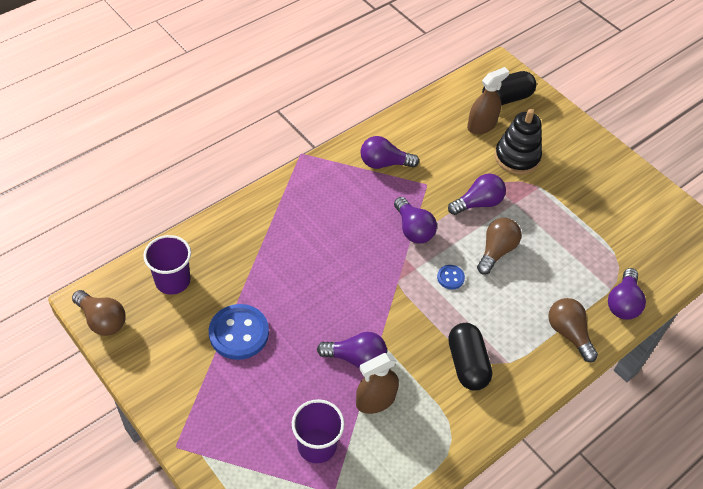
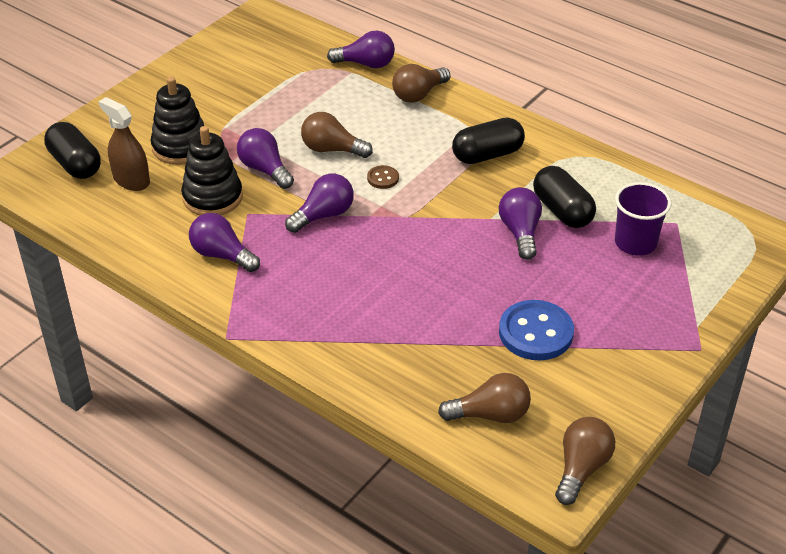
camera: 100 degrees left, 10 degrees down
(172, 281) = (490, 415): purple cup -> brown light bulb
(375, 400) = (562, 211): brown spray bottle -> black capsule
(384, 163) = (222, 255): purple light bulb -> purple light bulb turned 135 degrees clockwise
(450, 278) = (383, 178): blue button -> brown button
(451, 167) = (212, 197): none -> black stacking toy

